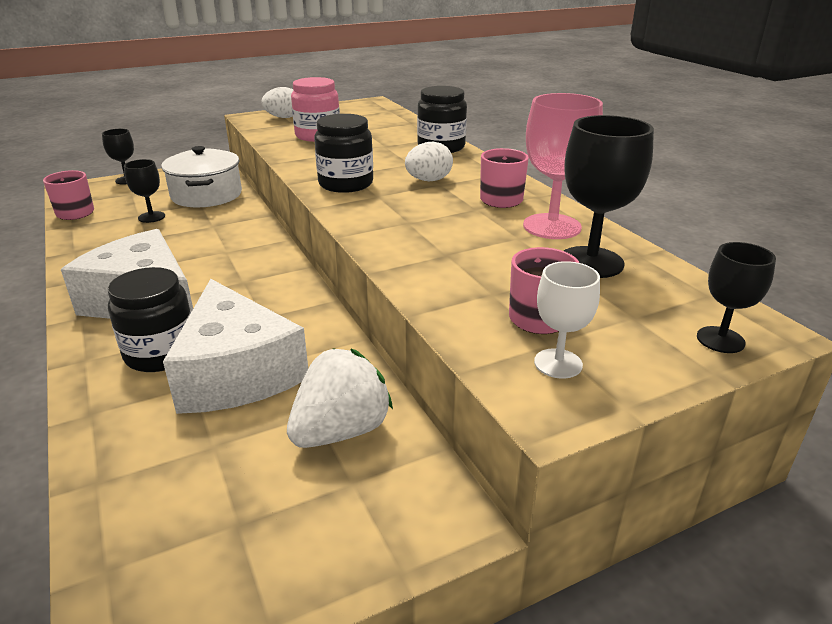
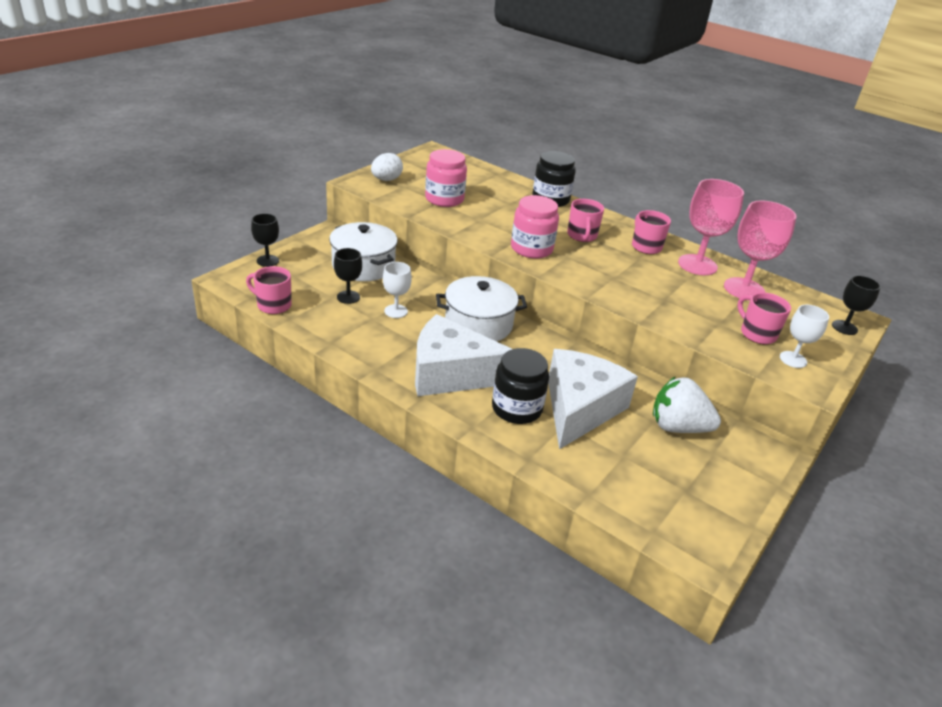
camera: 30 degrees left, 5 degrees up
(178, 235) = (396, 311): none -> white goblet
(237, 372) = (579, 408): white cheese -> white cheese turned 105 degrees counterclockwise
(246, 261) = (478, 324): none -> white pot
(341, 431) = (678, 427): white strawberry -> white strawberry turned 90 degrees counterclockwise
(346, 184) = (531, 249): black jar -> pink jar
(428, 180) = (582, 236): white egg -> pink mug
(591, 262) = (744, 289): black goblet -> pink goblet

